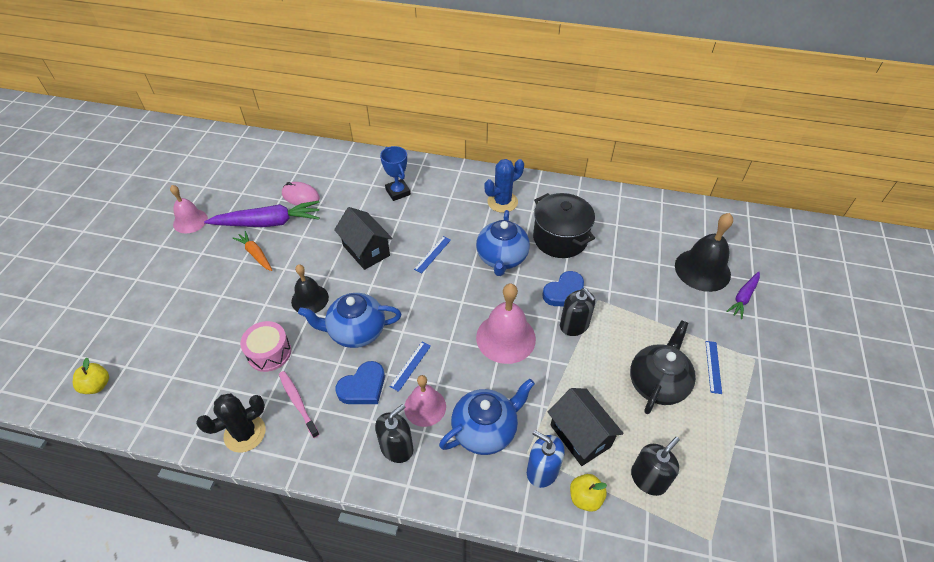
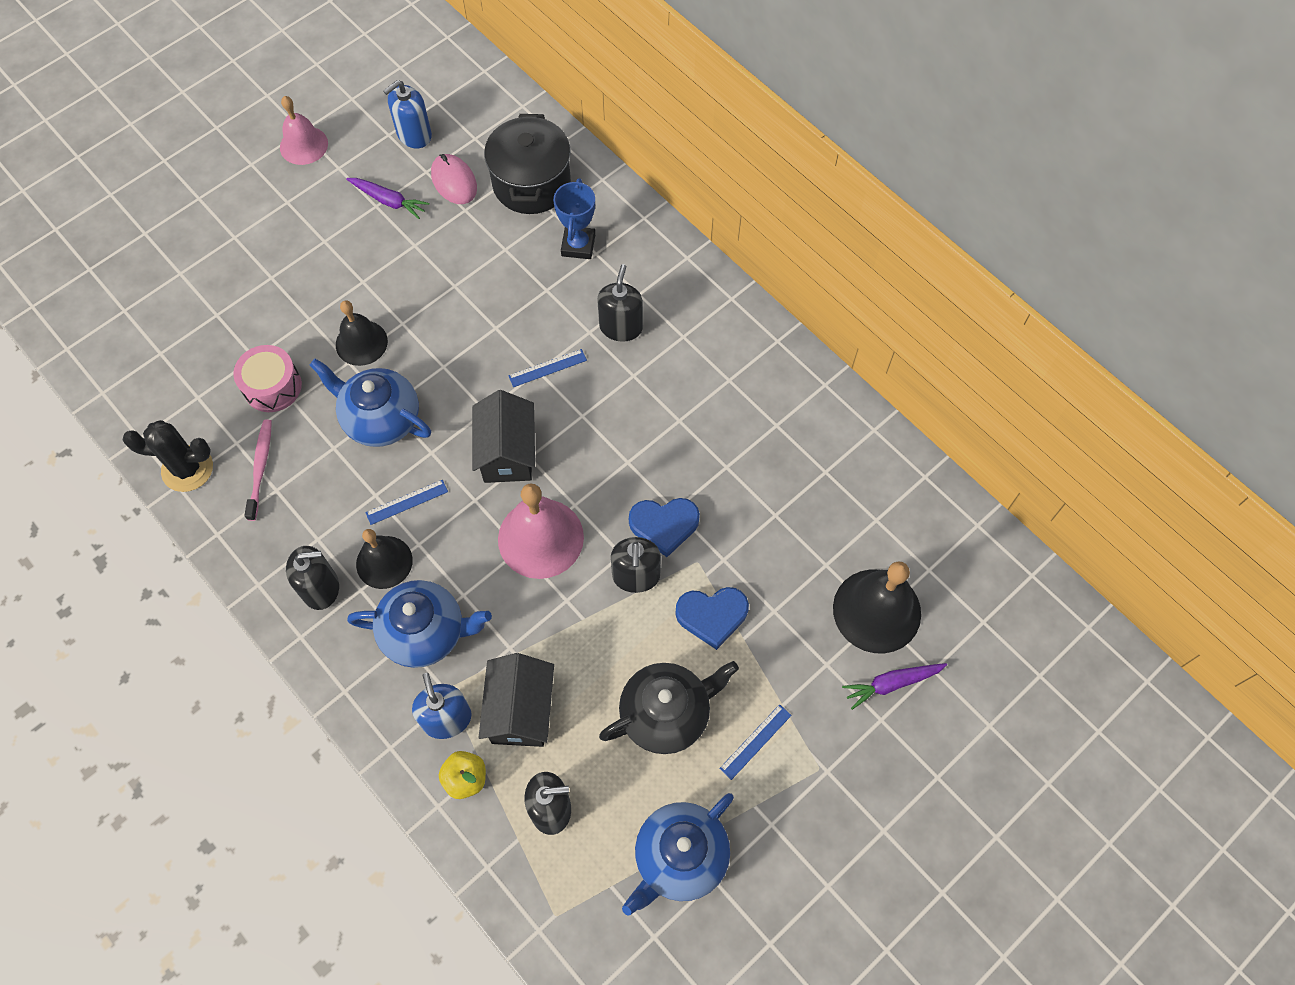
camera: 35 degrees right, 15 degrees up
(97, 385) = (86, 317): yellow apple -> none
(255, 254) = (344, 240): orange carrot -> none
(258, 186) = (414, 135): none -> blue soap dispenser
(268, 223) = (389, 201): purple carrot -> purple carrot, size x0.55
(363, 387) = (338, 494): blue heart -> blue heart (712, 616)
(366, 250) = (473, 313): black house -> black house (507, 453)
(425, 407) = (384, 562): pink bell -> black bell
(455, 216) = (621, 327): none -> black soap dispenser
(501, 258) = (627, 427): blue teapot -> blue teapot (679, 857)
(502, 202) = (701, 342): blue cactus -> none
(560, 238) = (728, 445): black pot -> black pot (531, 183)

